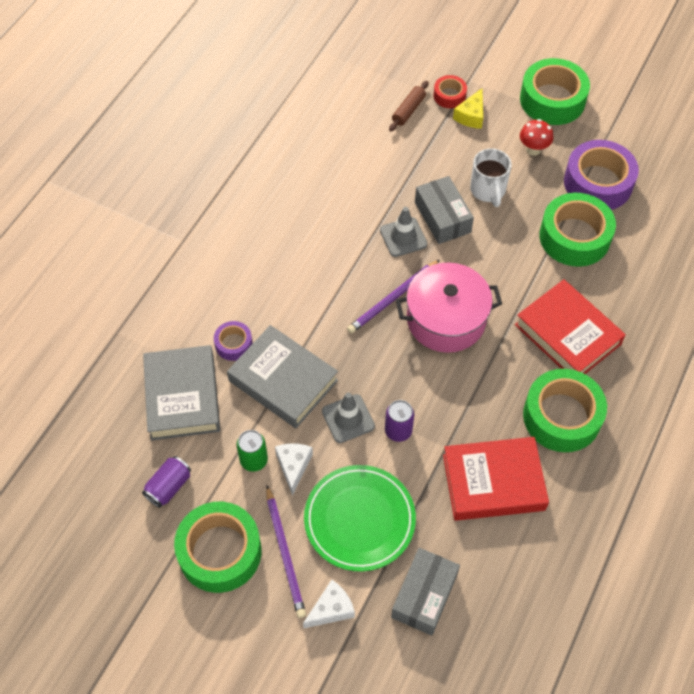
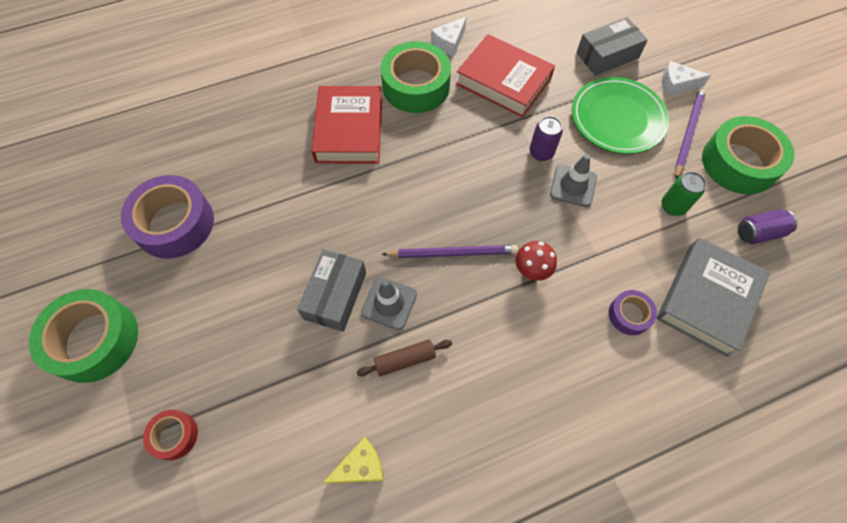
camera: 140 degrees left, 5 degrees up
(283, 381) = (605, 250): grey book -> none
(293, 466) = (642, 181): white cheese -> white cheese (449, 42)
(408, 110) = (234, 453): brown rolling pin -> brown rolling pin (405, 360)
(446, 319) = (426, 204): pink pot -> none
(471, 116) = (185, 388): yellow cheese -> yellow cheese (360, 466)
(488, 190) = (267, 290): white mug -> none
(533, 150) = (181, 299): red mushroom -> red mushroom (531, 271)
(574, 237) = (253, 194): green tape -> none

